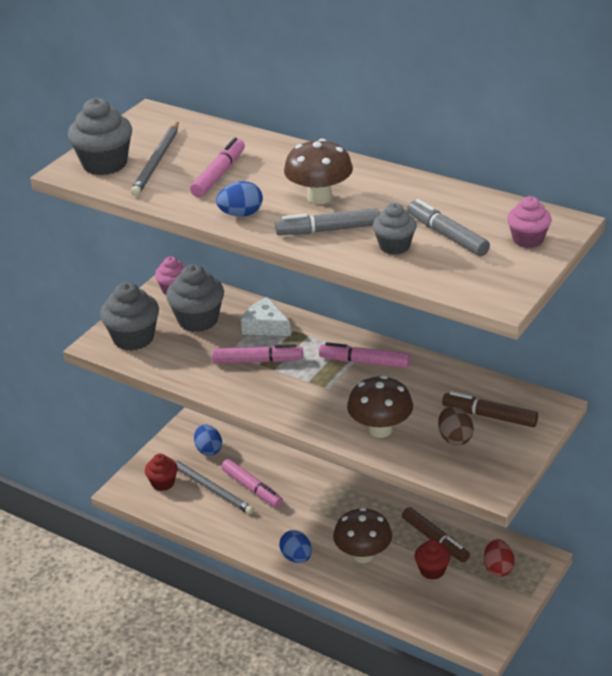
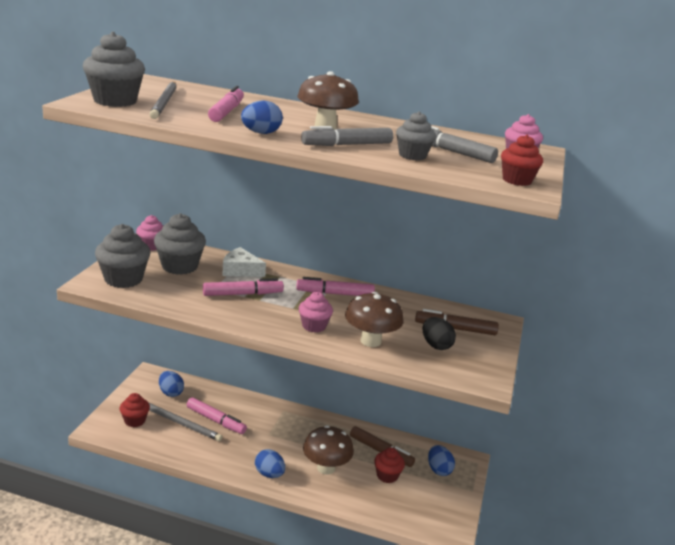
camera: 20 degrees left, 10 degrees down
(323, 407) = (314, 326): none -> pink cupcake
(454, 438) = (436, 345): brown egg -> black egg
(492, 286) = (517, 180): none -> red cupcake
(498, 568) = (439, 470): red egg -> blue egg

